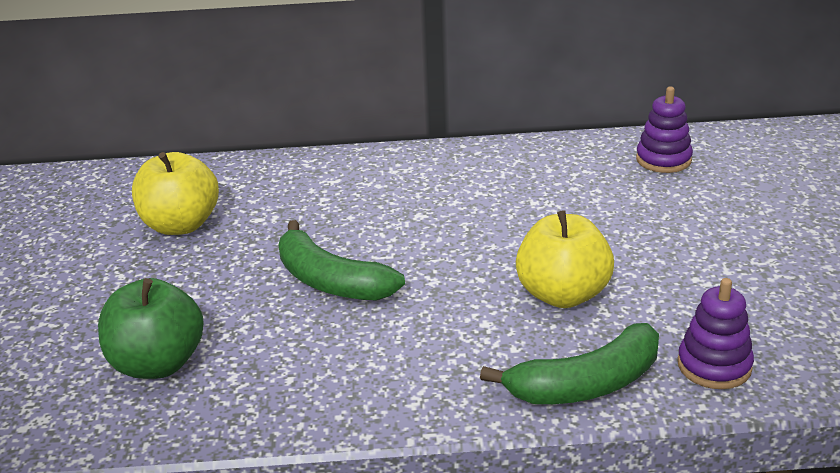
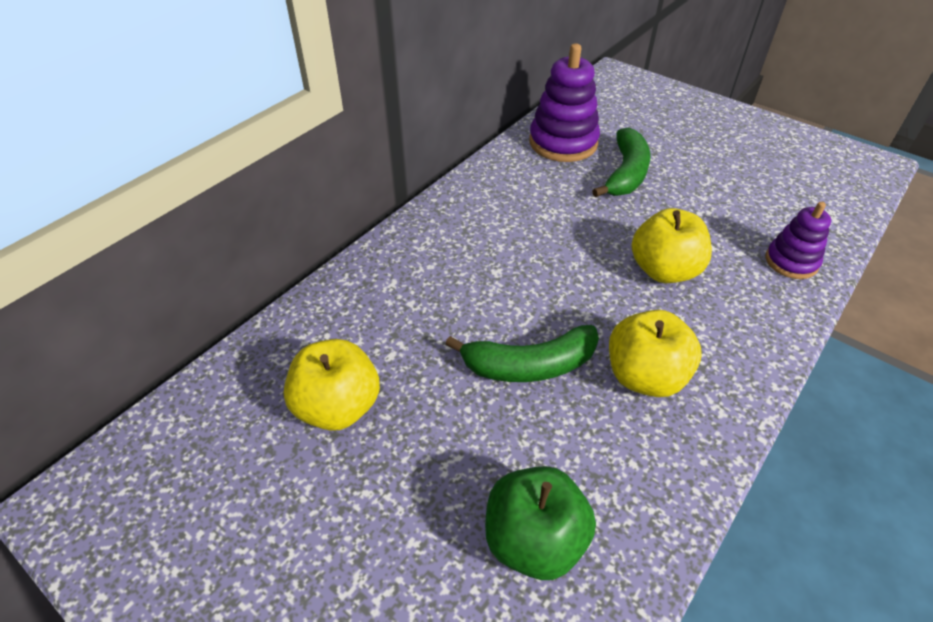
camera: 50 degrees left, 15 degrees up
(399, 343) = (645, 376): none -> yellow apple
(586, 384) = (767, 321): green banana -> green banana (626, 174)
(663, 160) = (563, 142): purple stacking toy -> purple stacking toy, size x1.65

